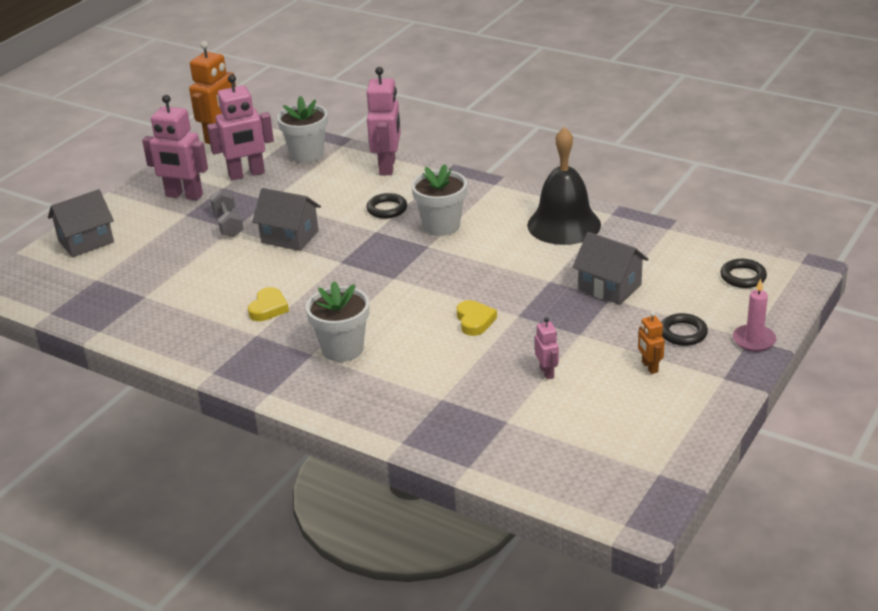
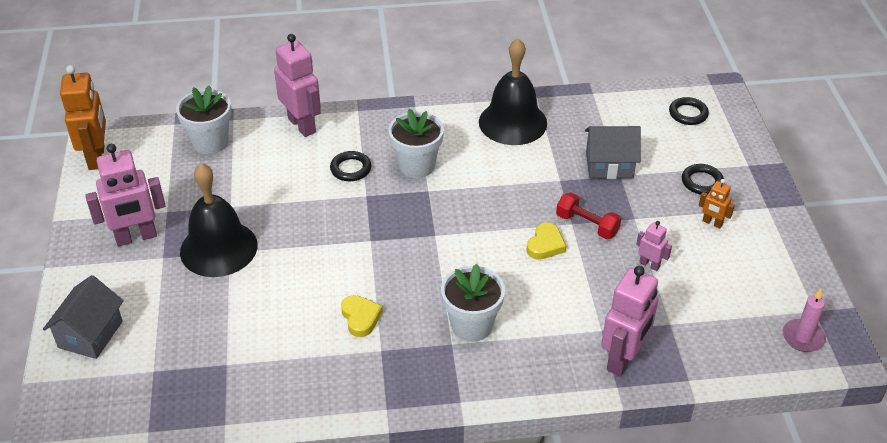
camera: 40 degrees left, 10 degrees up
(228, 224) = (218, 248): grey dumbbell -> black bell
(246, 174) = (174, 187): pink robot -> pink robot (623, 359)
(290, 237) = (295, 236): grey house -> none
(474, 321) = (545, 245): yellow heart -> yellow heart turned 75 degrees clockwise
(529, 322) = (587, 225): none -> red dumbbell
(754, 340) = (752, 165): pink candle -> pink candle (803, 337)

